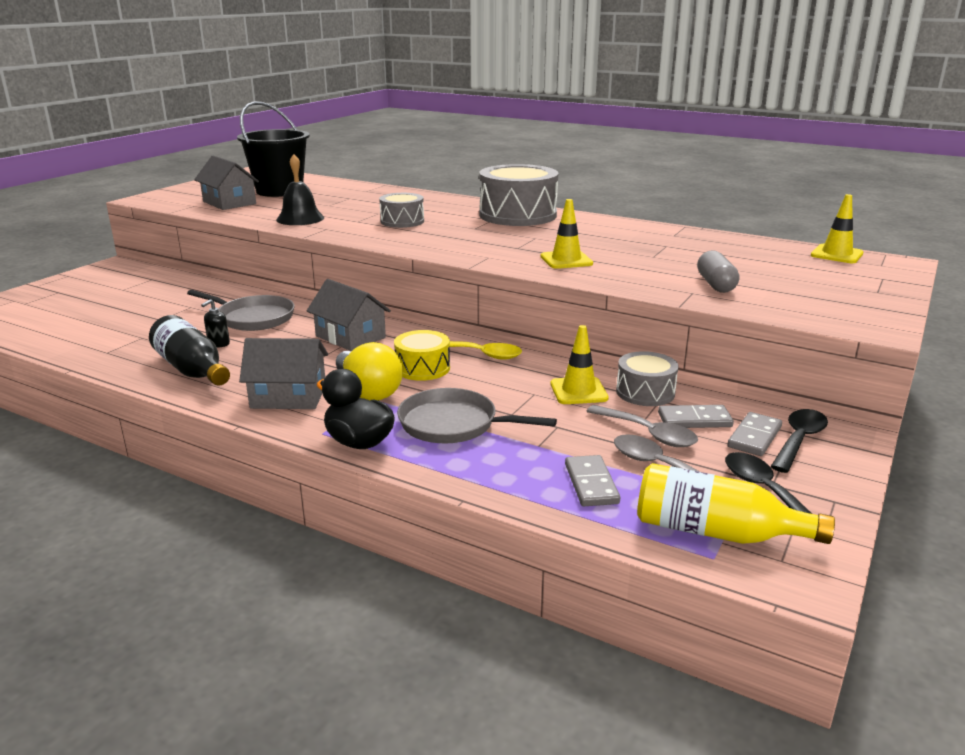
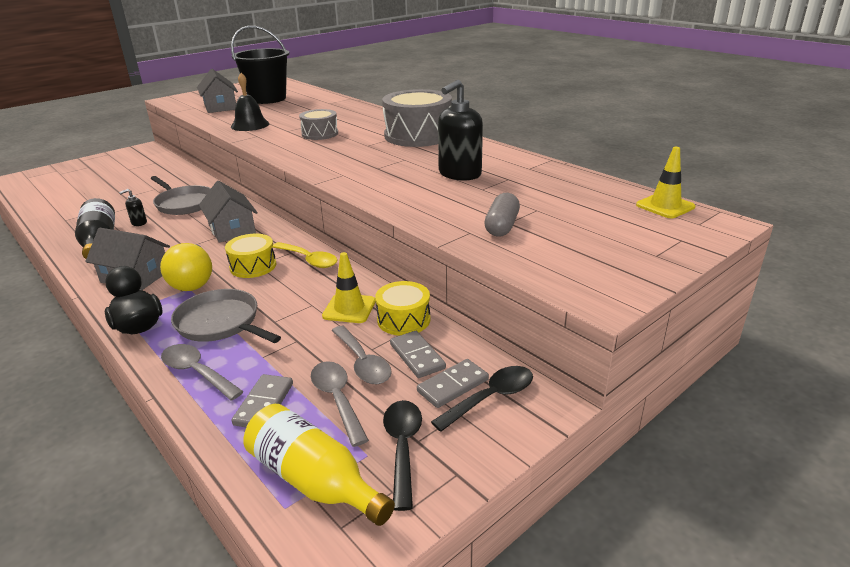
camera: 20 degrees right, 5 degrees up
(483, 471) = (196, 372): none -> grey spoon
(566, 260) = (401, 185): yellow traffic cone -> none
(612, 246) = (459, 174): none -> black soap dispenser
(645, 392) = (403, 319): grey drum -> yellow drum
(694, 420) = (417, 356): grey domino -> grey domino turned 45 degrees clockwise

